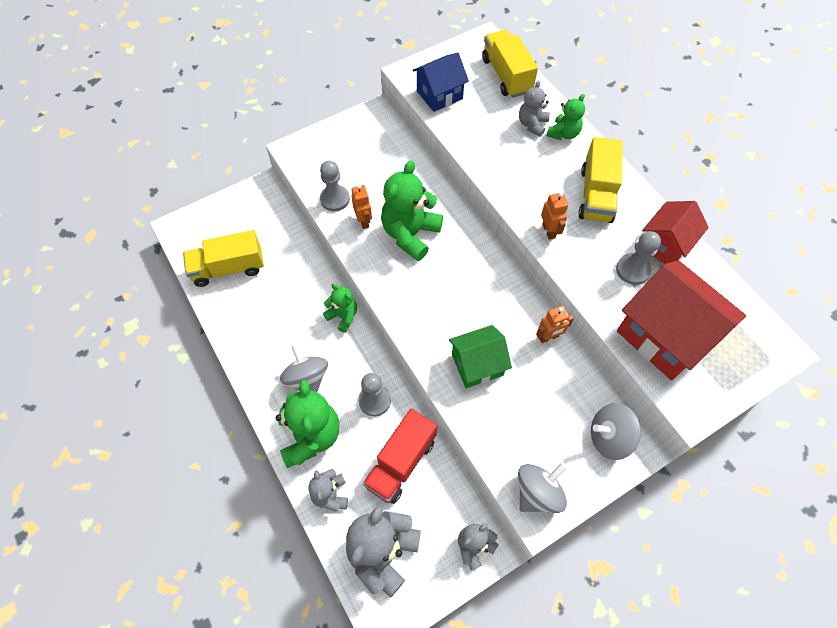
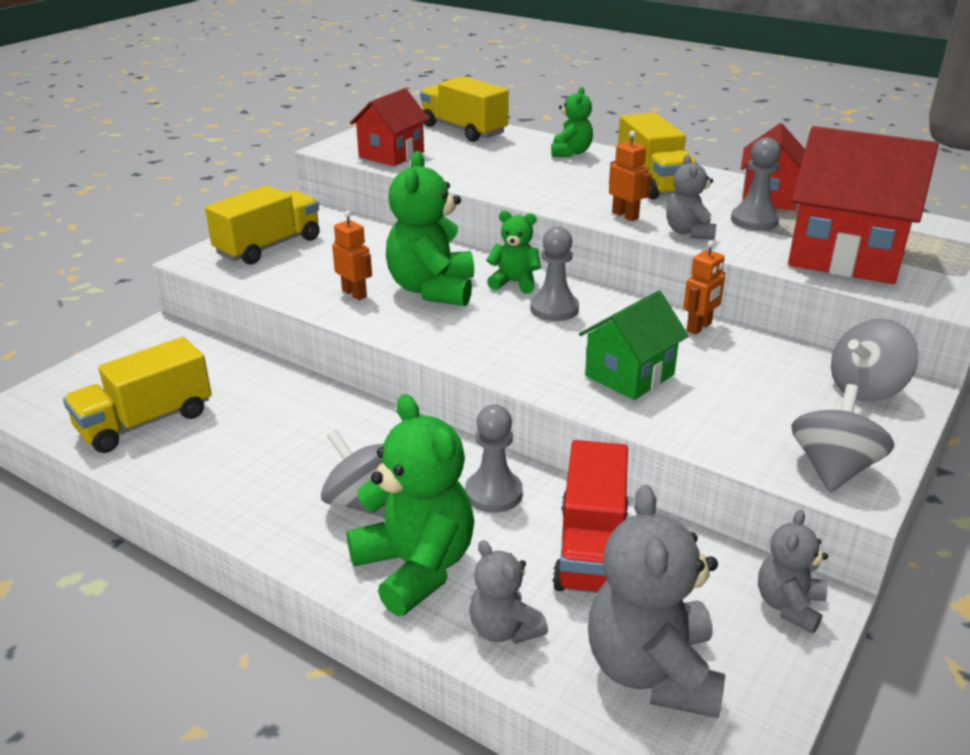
camera: 25 degrees left, 30 degrees down
(335, 199) = (296, 285): grey pawn -> grey pawn (554, 309)
(337, 150) = (268, 246): none -> yellow truck
(343, 316) = (375, 421): green teddy bear -> green teddy bear (514, 283)
(439, 95) = (391, 154): blue house -> red house
(532, 124) = (527, 153): grey teddy bear -> grey teddy bear (689, 232)

